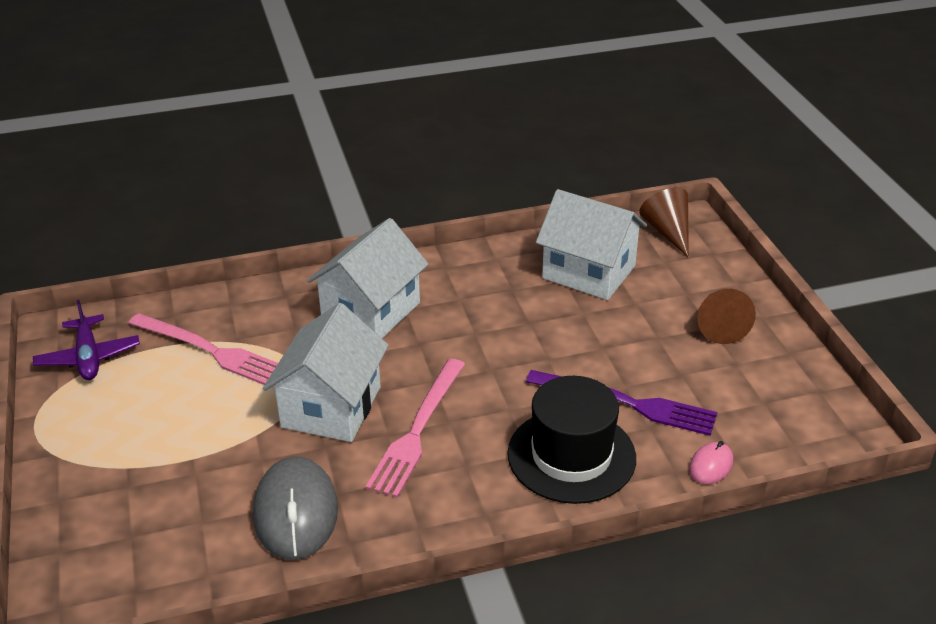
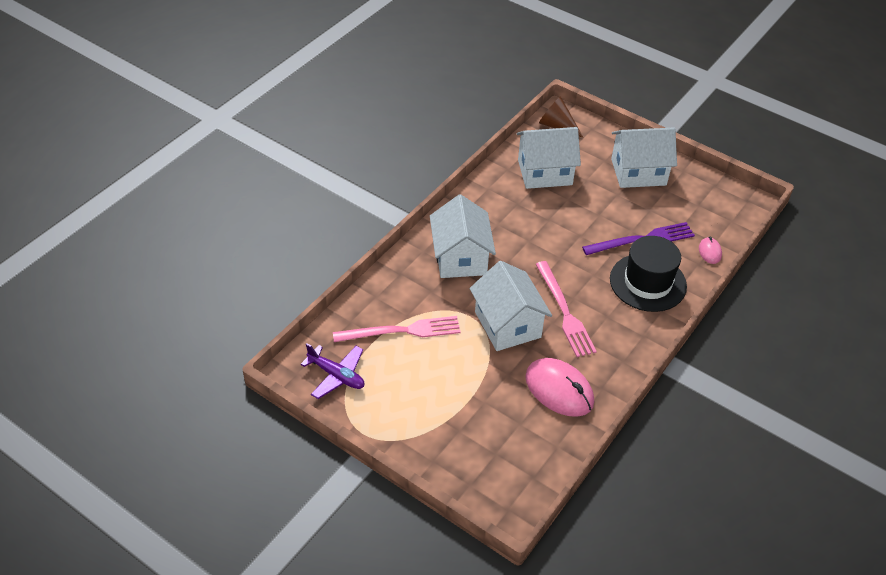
camera: 40 degrees left, 10 degrees up
(295, 512) = (559, 390): grey mouse -> pink mouse
(719, 325) = (638, 172): brown cone -> white house

